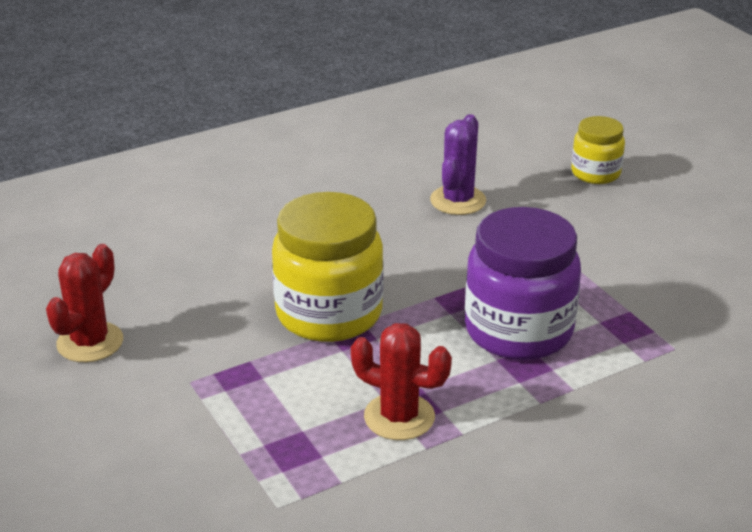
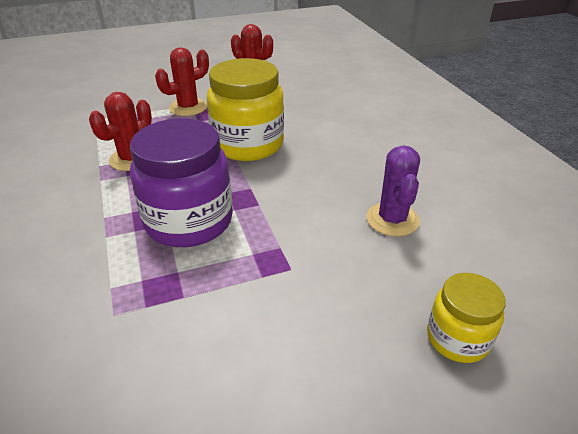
camera: 100 degrees right, 5 degrees up
(215, 398) = (188, 107): none -> red cactus
(458, 201) = (392, 219): purple cactus -> purple cactus turned 60 degrees clockwise

